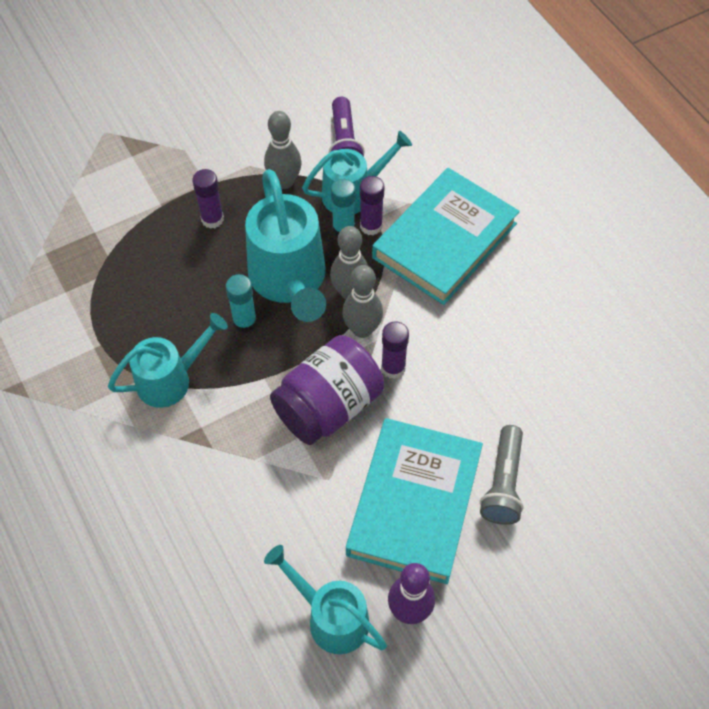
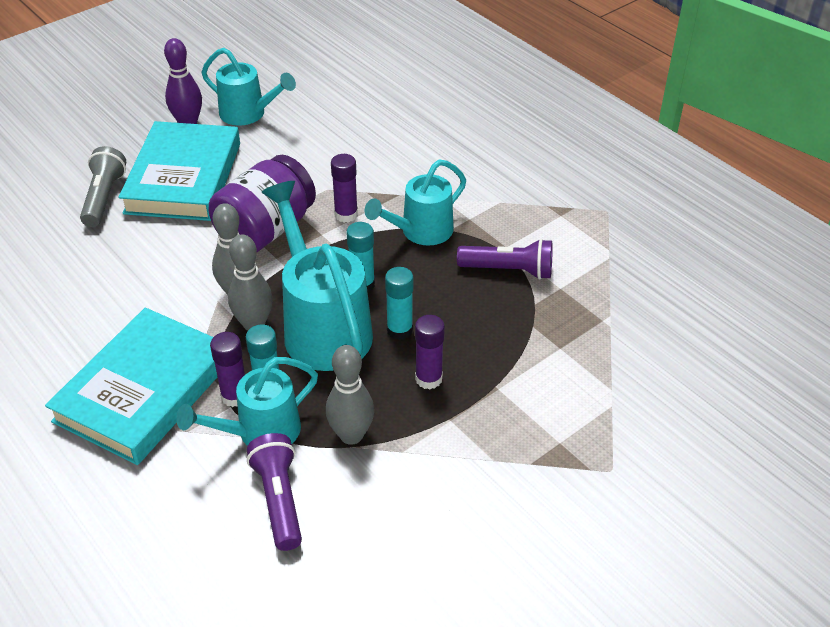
camera: 170 degrees right, 15 degrees down
(103, 318) = (509, 270): none -> purple flashlight
(223, 268) = (399, 330): none -> turquoise glue stick
(393, 368) = (204, 265): purple glue stick -> purple glue stick (346, 215)

